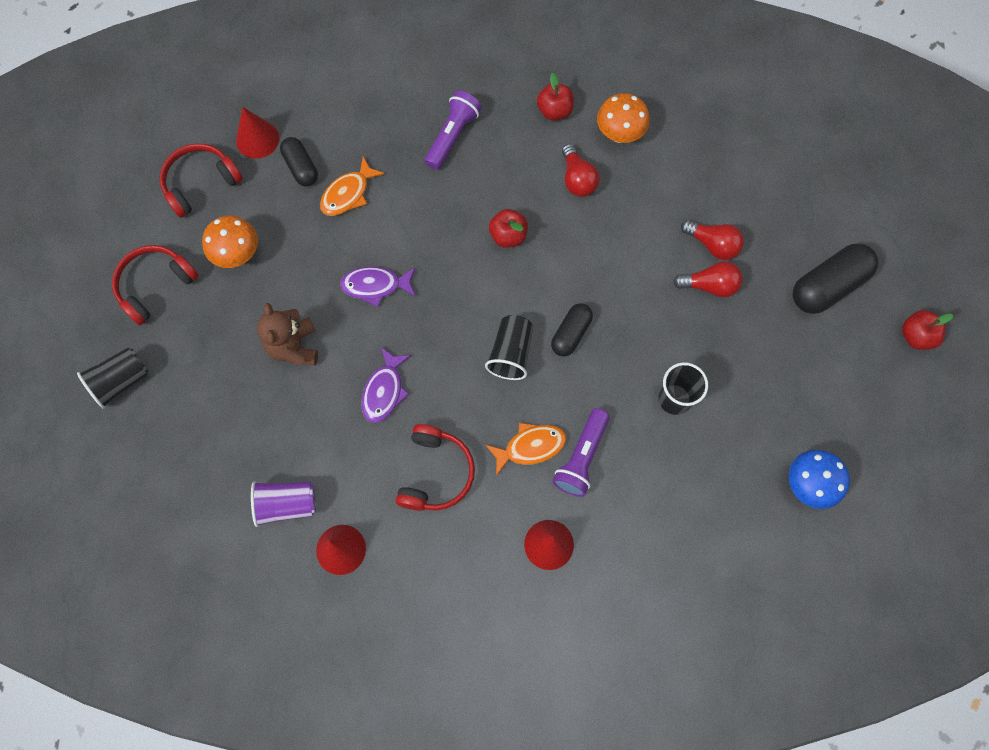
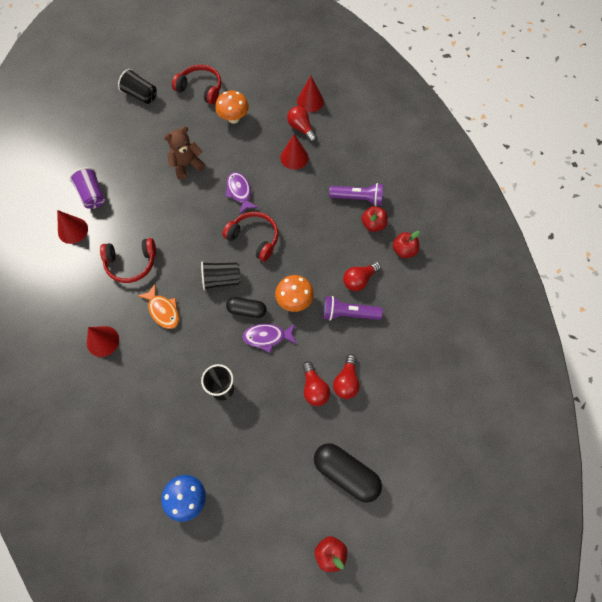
camera: 70 degrees right, 5 degrees down
(200, 183) = (270, 85): red headphones -> red headphones (254, 238)
(301, 167) = (301, 128): black capsule -> red light bulb
(348, 194) = (294, 157): orange fish -> red cone
(384, 391) = (174, 219): purple fish -> purple fish (267, 337)
(508, 236) = (301, 252): red apple -> red apple (373, 224)
(582, 458) = (164, 343): purple flashlight -> purple flashlight (348, 314)
(619, 134) = (405, 295): orange mushroom -> orange mushroom (294, 301)

